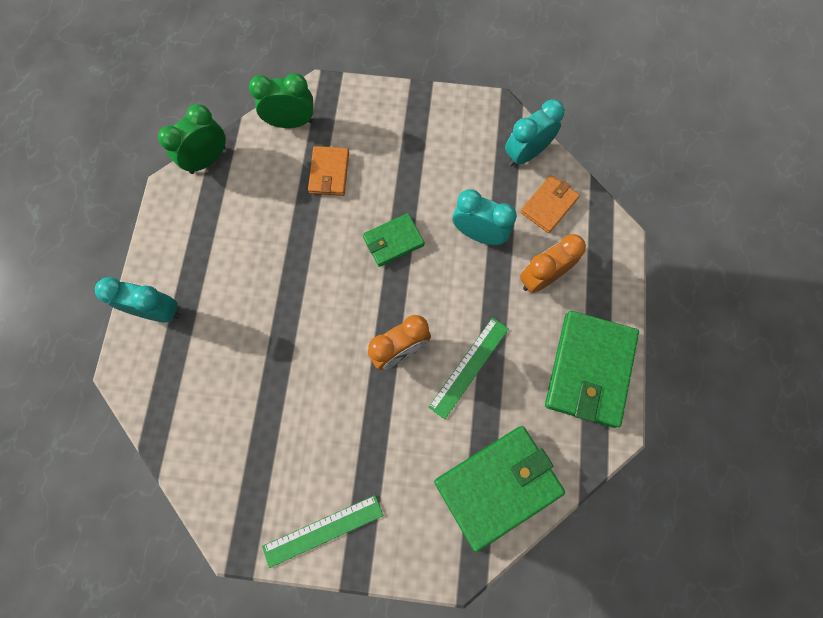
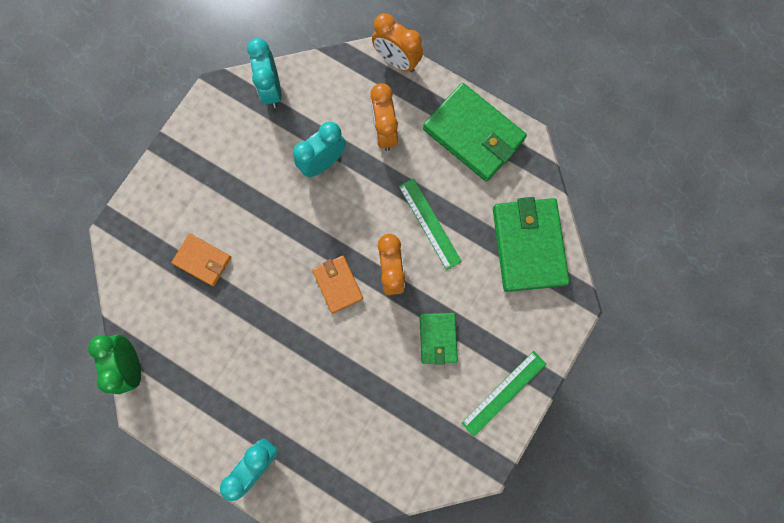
camera: 65 degrees left, 5 degrees up
(291, 122) = (134, 273): green clock -> none
(323, 530) = (504, 393): green ruler -> green ruler turned 45 degrees clockwise
(393, 241) = (294, 234): green wallet -> green wallet (438, 338)
(548, 205) = (326, 95): orange wallet -> orange wallet (337, 284)
(623, 255) = (397, 61): none -> orange clock

